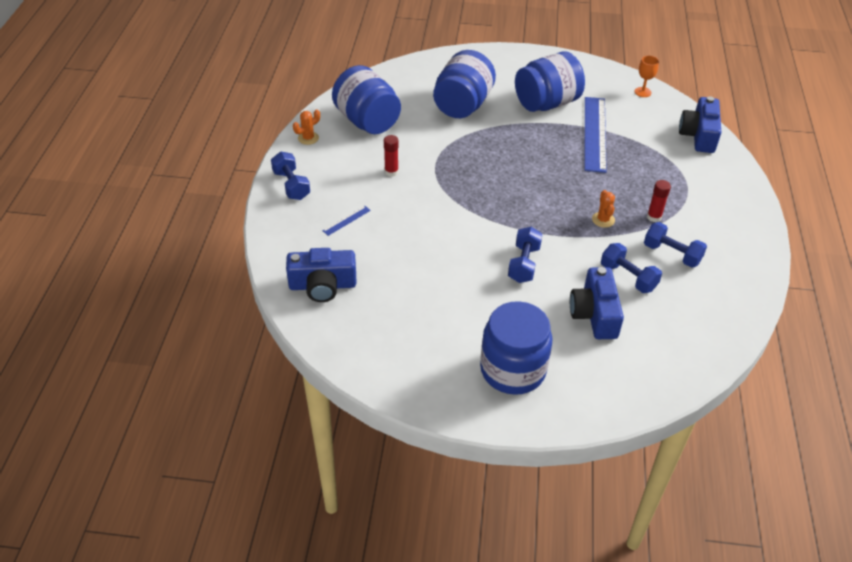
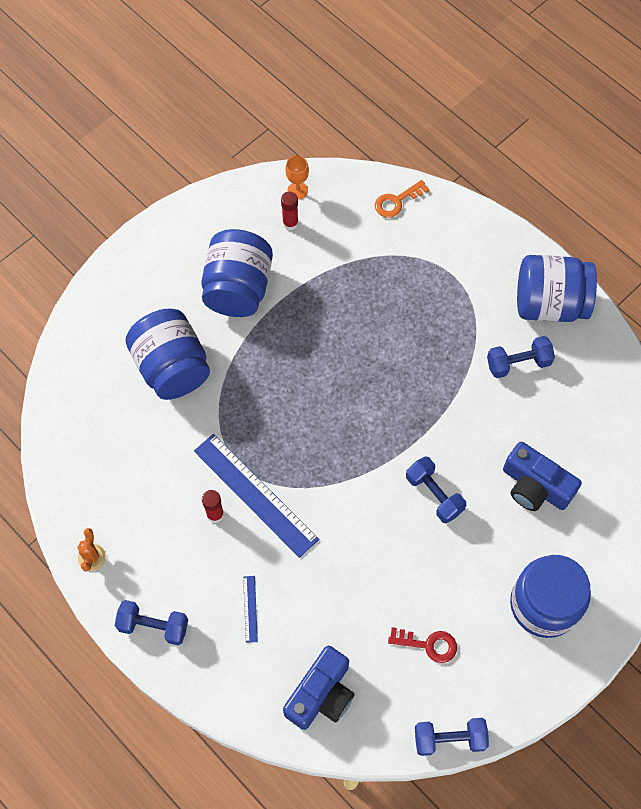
camera: 50 degrees left, 20 degrees up
(367, 121) = (116, 478): blue jar -> blue jar (549, 303)
(413, 321) = (428, 644): none -> red key
(595, 133) = (318, 285): blue ruler -> blue ruler (255, 494)
(603, 220) = (434, 381): orange cactus -> none
(628, 277) = (516, 422): blue dumbbell -> blue dumbbell (449, 738)
(654, 217) = (465, 336): red glue stick -> red glue stick (290, 223)
(699, 135) = (396, 201): blue camera -> orange key

